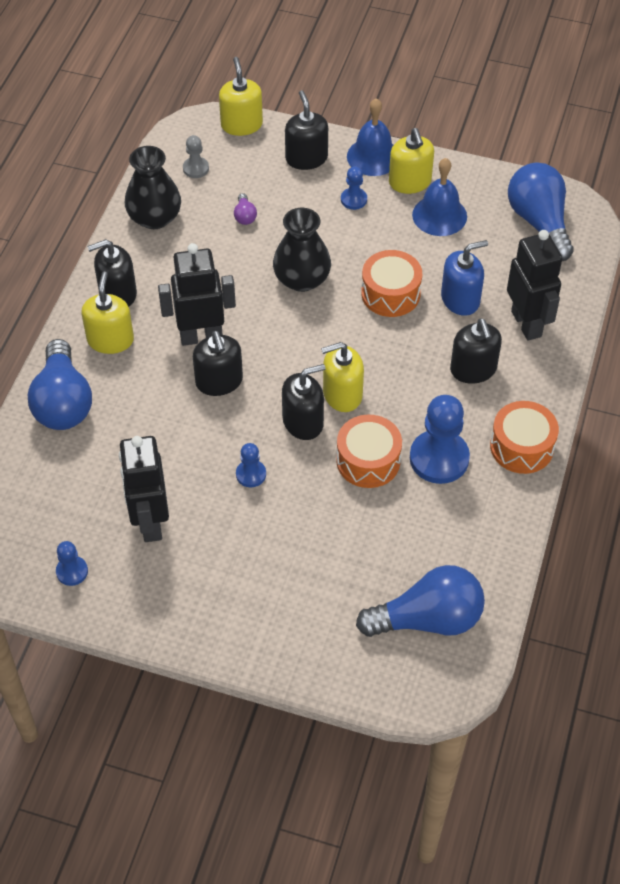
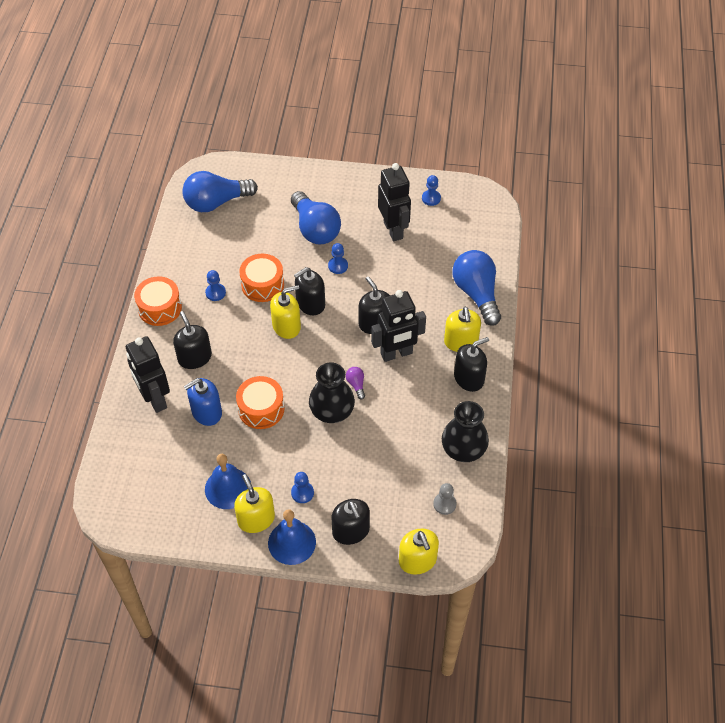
camera: 170 degrees right, 0 degrees up
(245, 216) = (390, 462): purple light bulb -> purple light bulb (356, 384)
(439, 458) = (215, 293): blue pawn -> blue pawn, size x0.51
(539, 222) = (143, 494): blue light bulb -> blue light bulb (315, 229)

